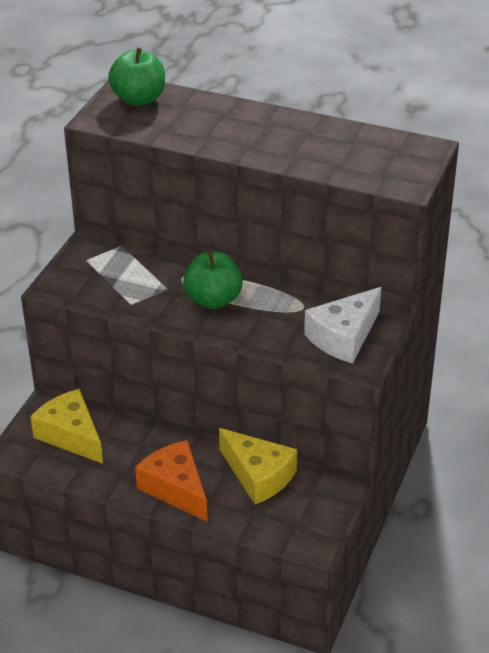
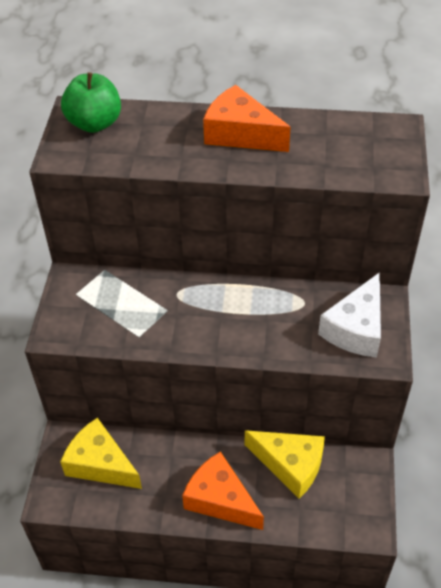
camera: 15 degrees left, 10 degrees up
(213, 300) = (217, 314): green apple -> none
(270, 129) = (240, 134): none -> orange cheese

